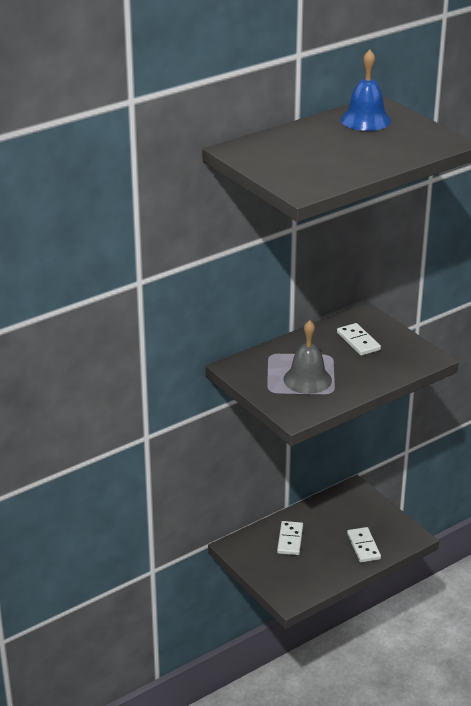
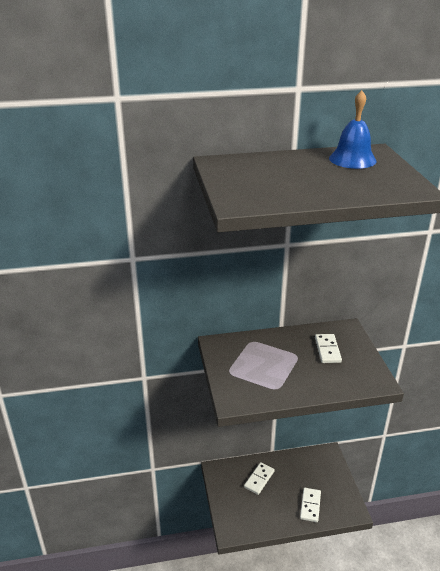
camera: 25 degrees right, 0 degrees up
(307, 379) = (265, 371): grey bell -> none

